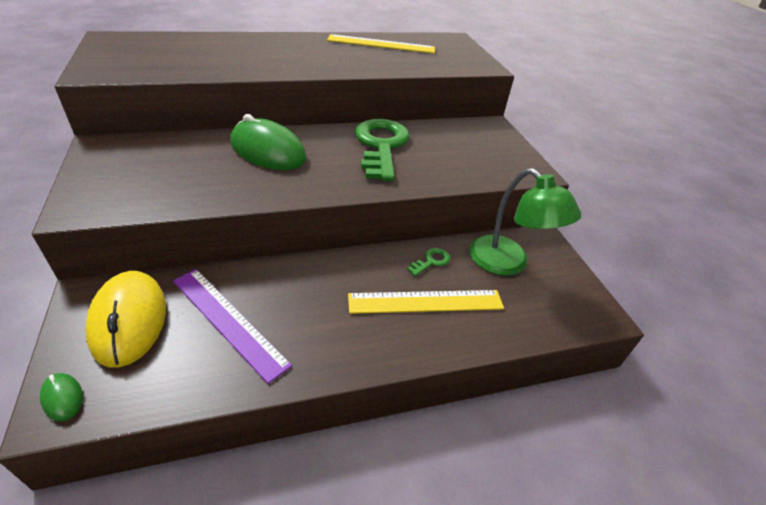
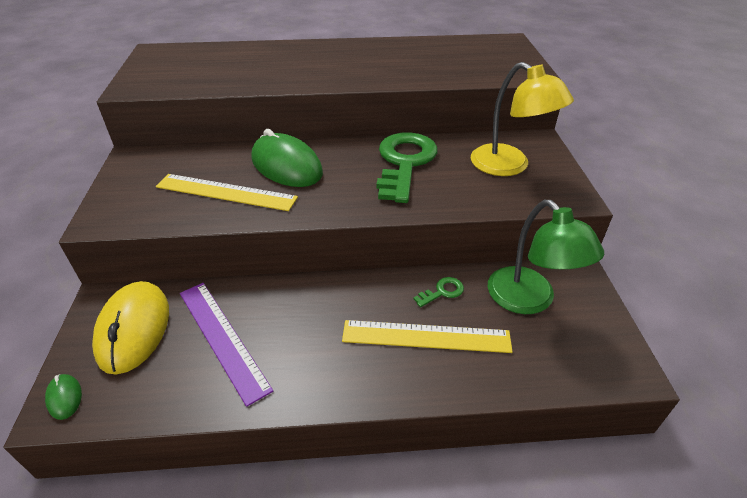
camera: 15 degrees right, 0 degrees up
(381, 44) = (422, 50): yellow ruler -> yellow ruler (225, 192)
(474, 147) = (509, 166): none -> yellow lamp

